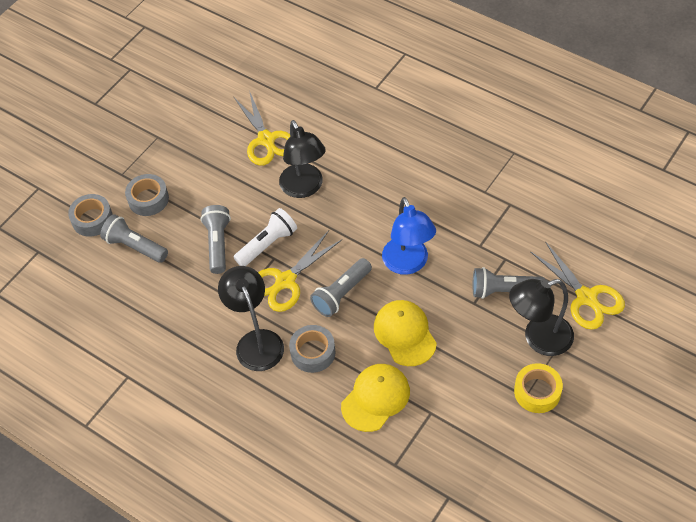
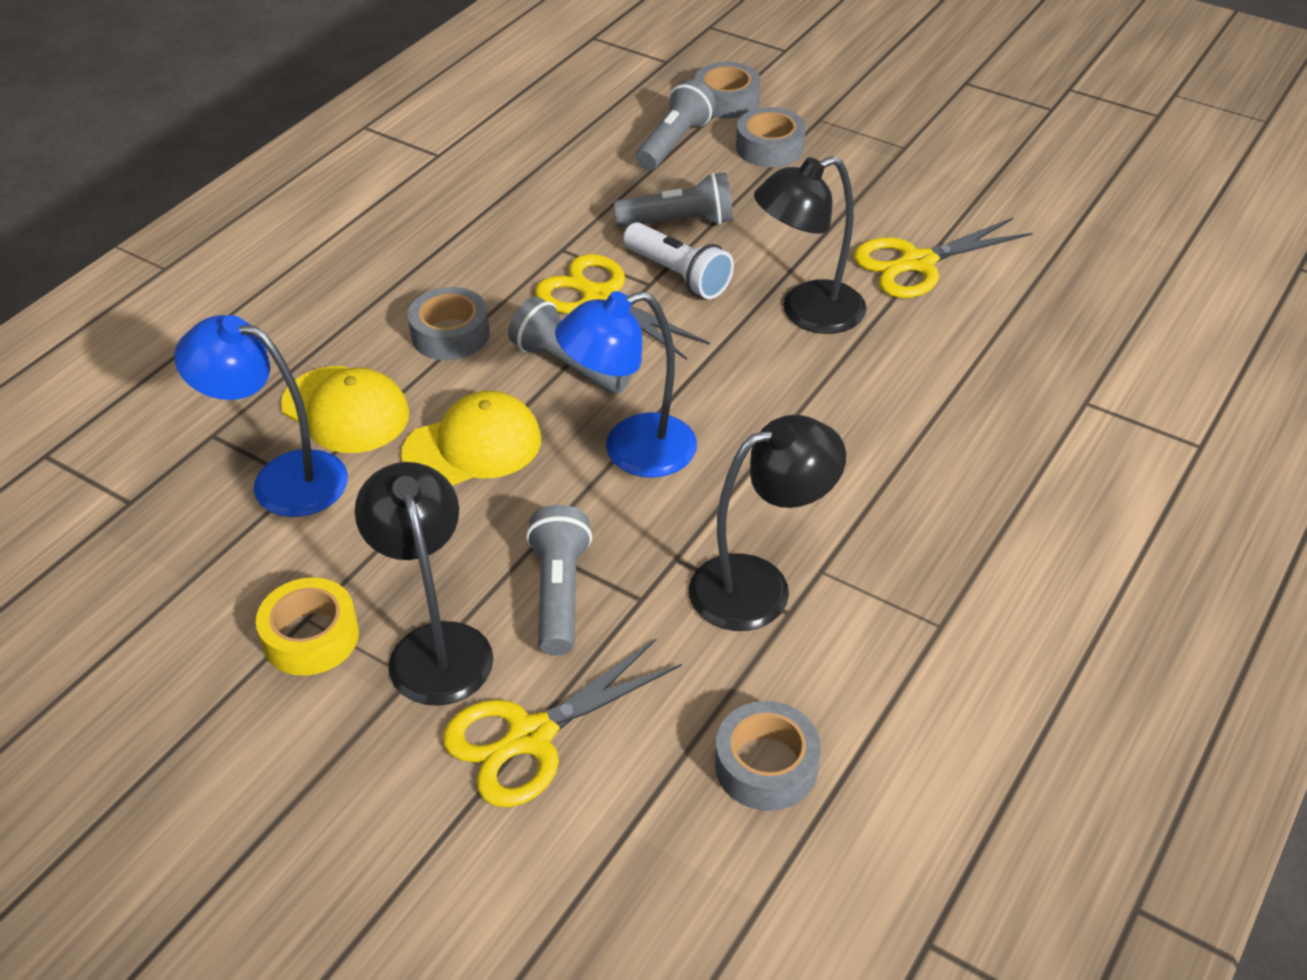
camera: 85 degrees right, 10 degrees down
(256, 341) = (481, 272): black lamp -> black lamp (759, 585)
(430, 422) = (282, 479): none -> blue lamp
(592, 215) = (766, 765): none -> grey tape

